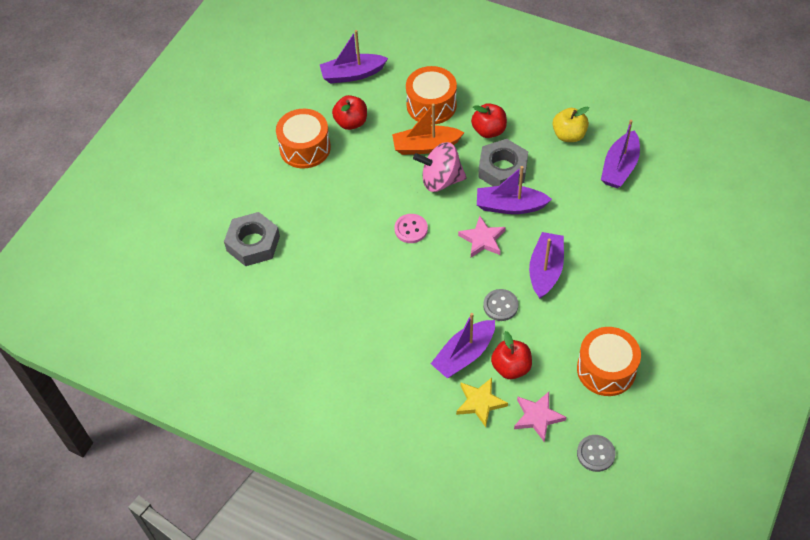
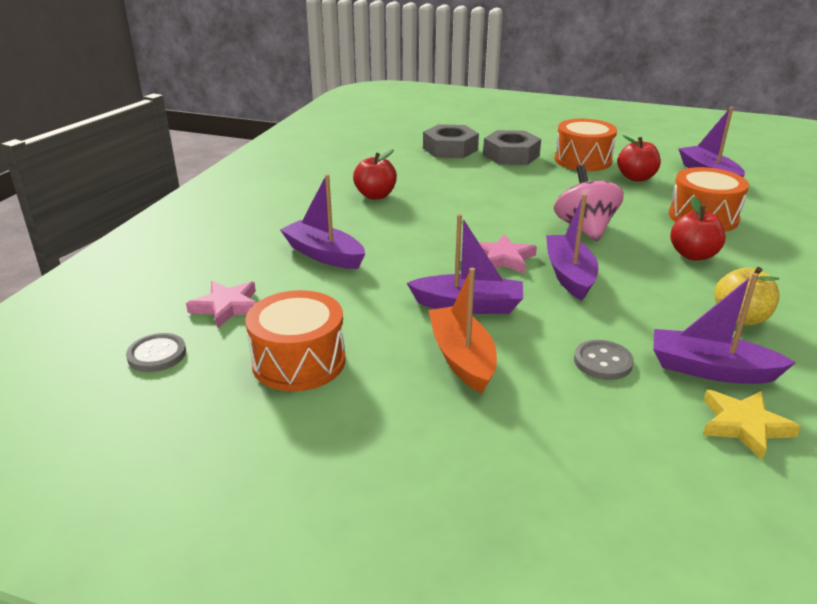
camera: 80 degrees right, 25 degrees down
(411, 229) = (500, 216): pink button -> none
(426, 146) = (633, 217): orange boat -> orange boat (462, 358)
(480, 402) = (254, 267): yellow star -> yellow star (744, 426)
(500, 306) = (400, 275): grey button -> grey button (602, 362)
(502, 169) = (631, 267): grey nut -> grey nut (511, 155)
(511, 367) = (305, 285): red apple -> red apple (375, 195)

